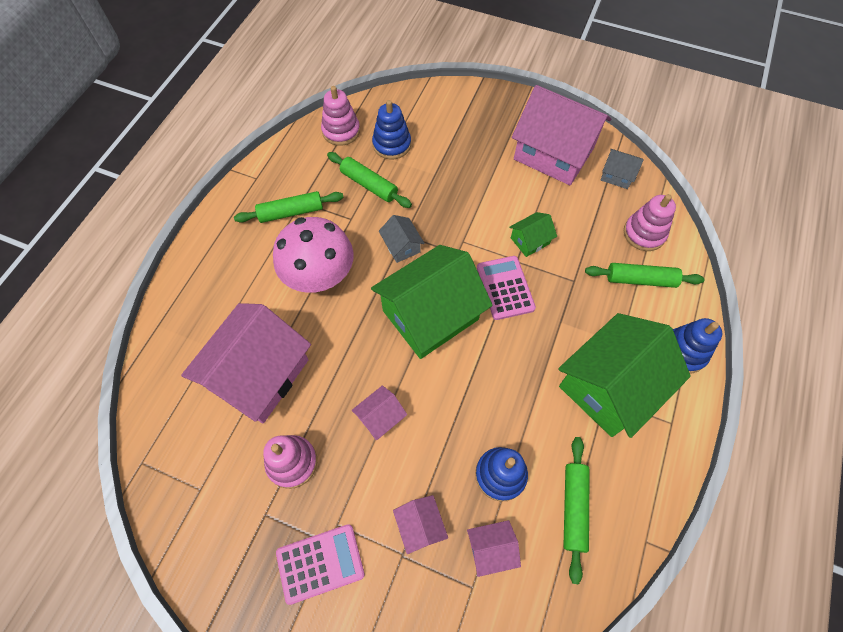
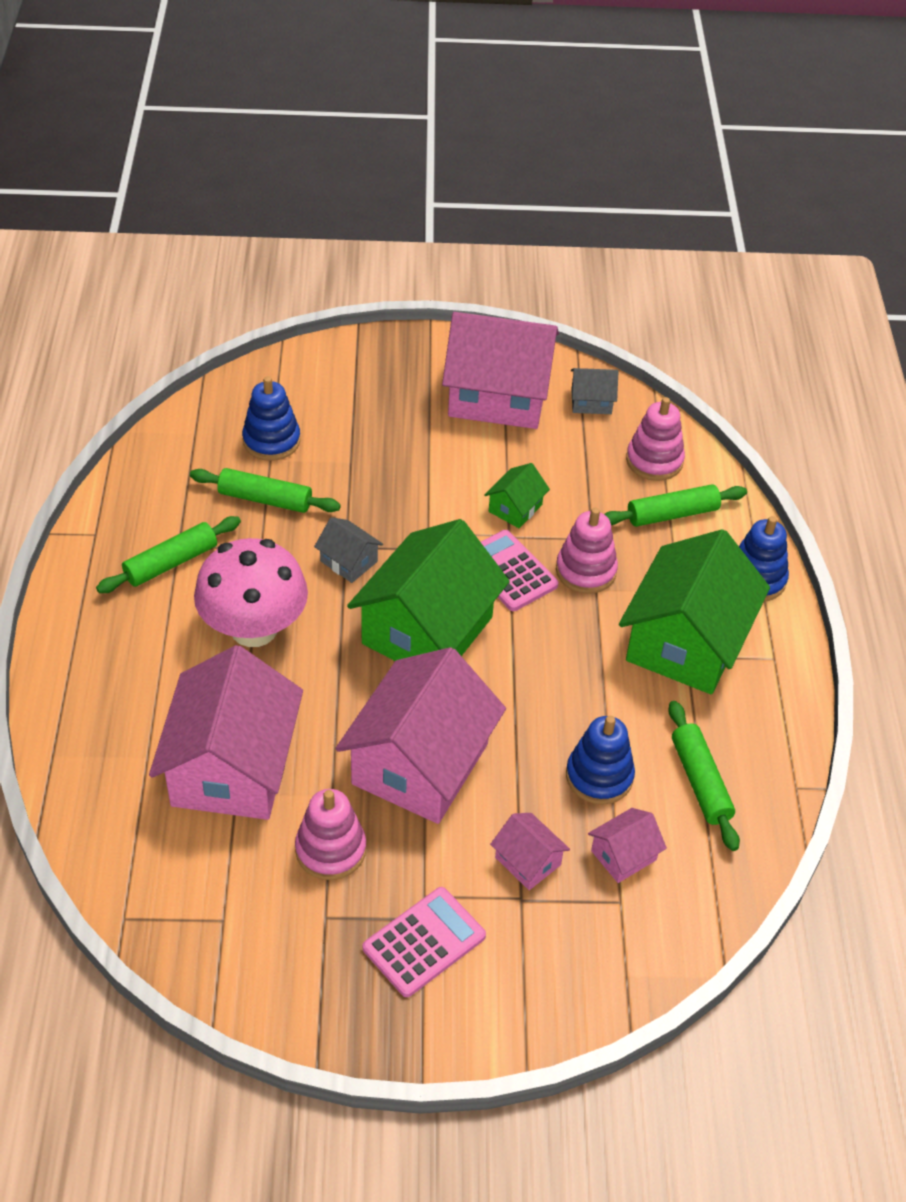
camera: 25 degrees left, 15 degrees down
(341, 131) = (189, 442): pink stacking toy -> pink stacking toy (585, 571)
(380, 417) = (420, 764): pink house -> pink house, size x2.29

